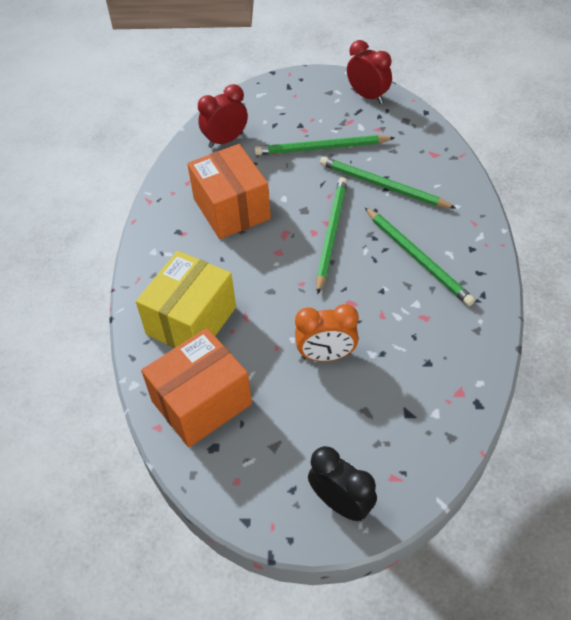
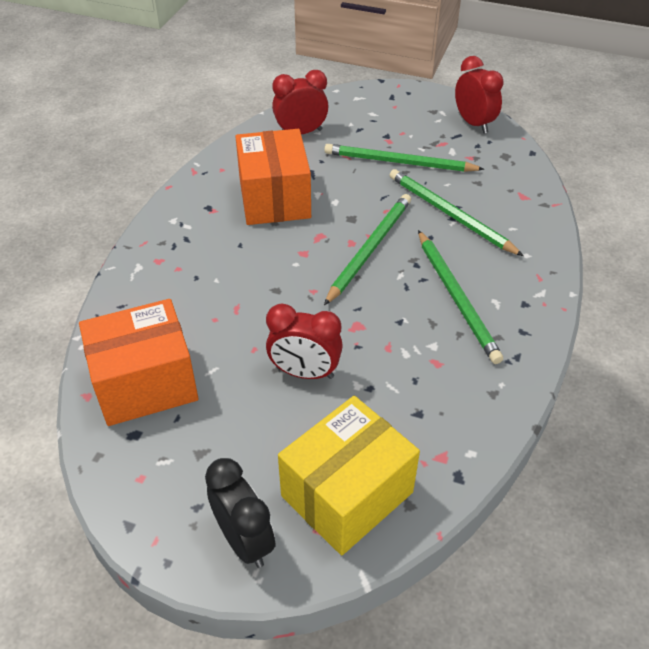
camera: 15 degrees right, 5 degrees down
(191, 320) = (177, 297): yellow box -> yellow box (347, 494)
(326, 355) = (304, 373): orange clock -> red clock

